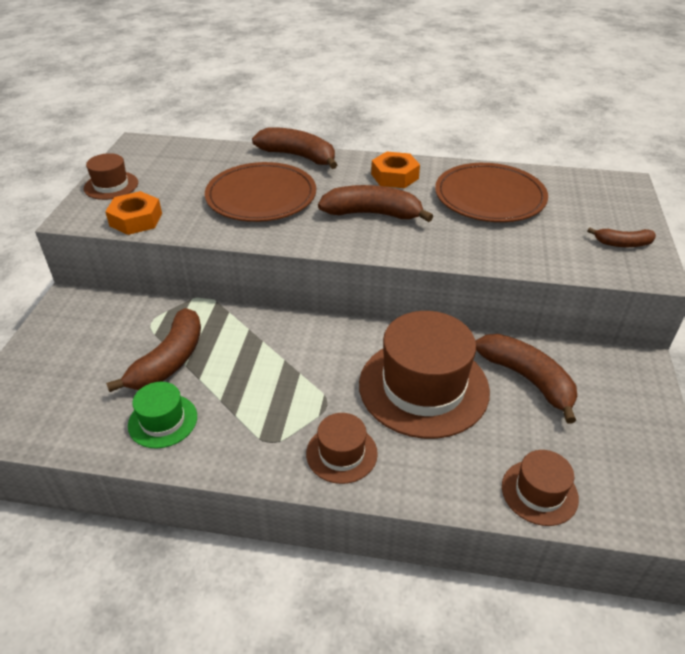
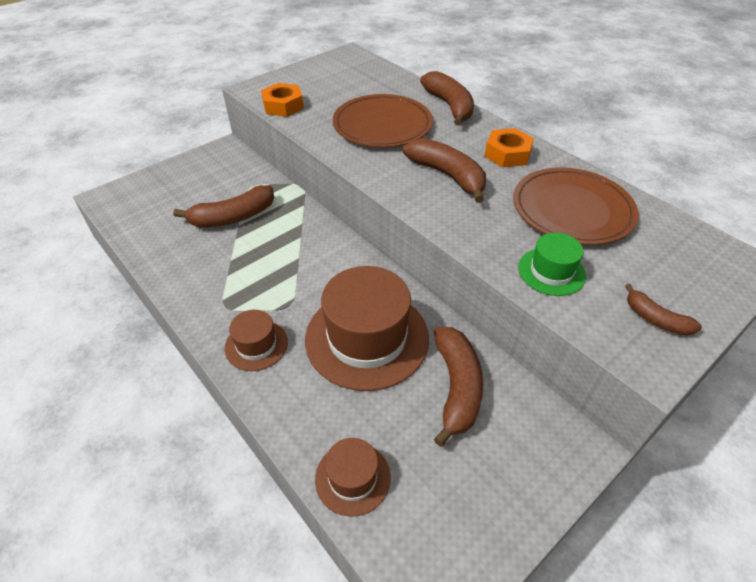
camera: 40 degrees right, 5 degrees up
(111, 185) = (297, 76): brown hat -> none
(163, 421) = (186, 253): green hat -> green hat (551, 271)

